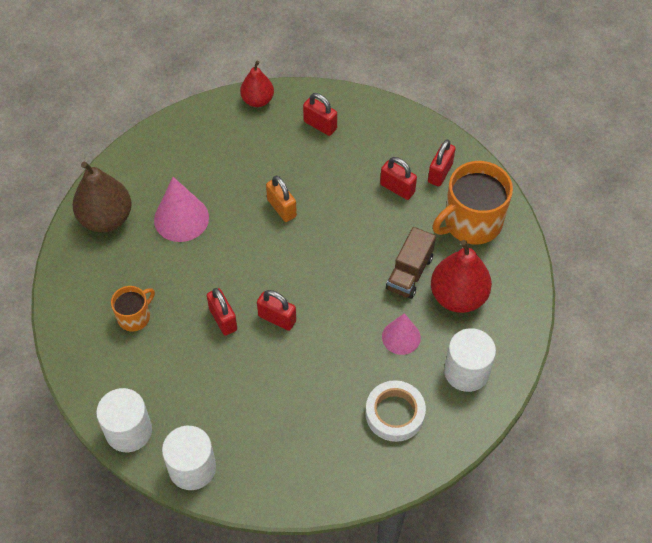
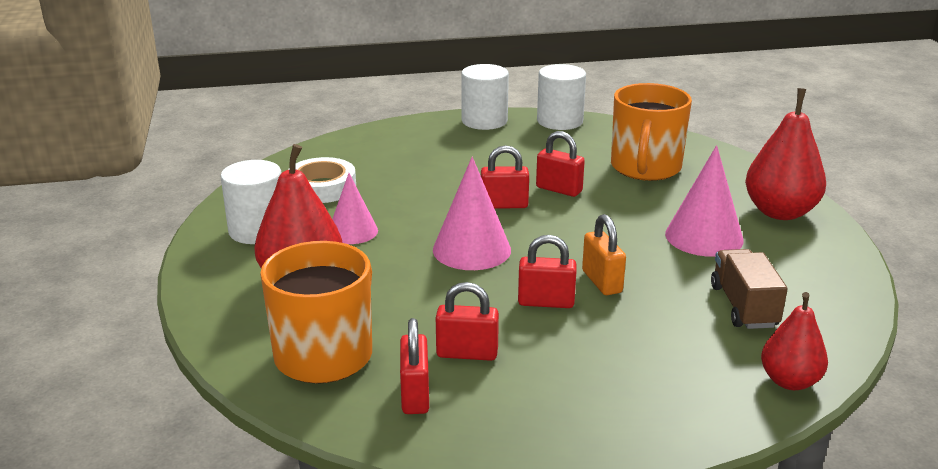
camera: 150 degrees right, 30 degrees down
(106, 218) = (780, 212): brown pear -> red pear
(134, 317) = (645, 168): orange mug -> orange mug, size x1.86
(281, 208) = (602, 282): orange padlock -> orange padlock turned 45 degrees clockwise
(320, 125) = (659, 386): red padlock -> red padlock (546, 302)
(335, 277) = (471, 249): none -> pink cone
(409, 273) = (381, 280): brown truck -> brown truck (743, 306)

